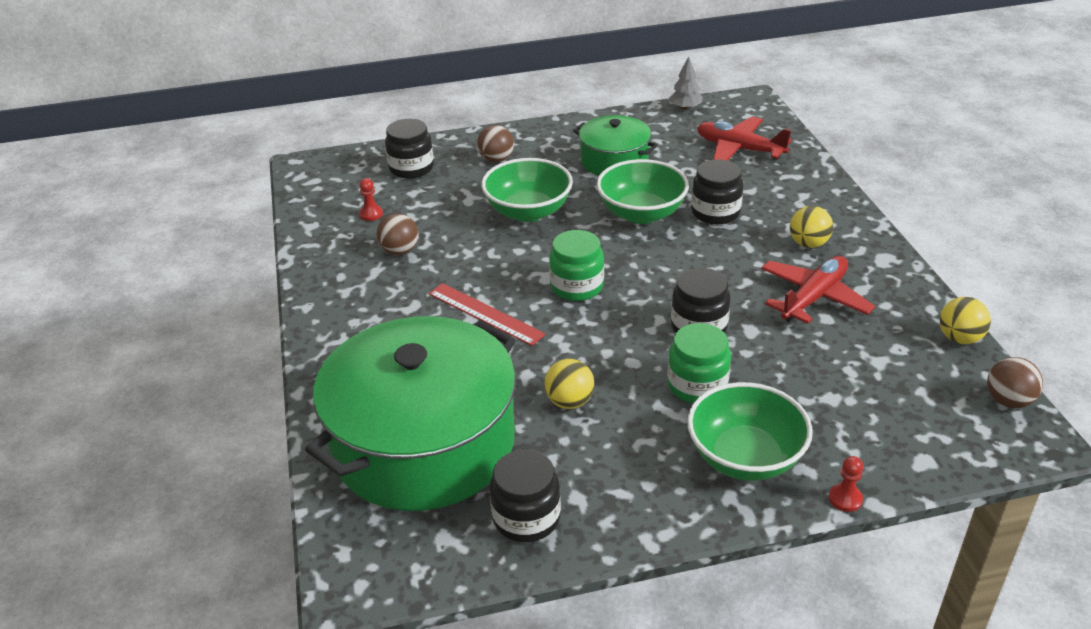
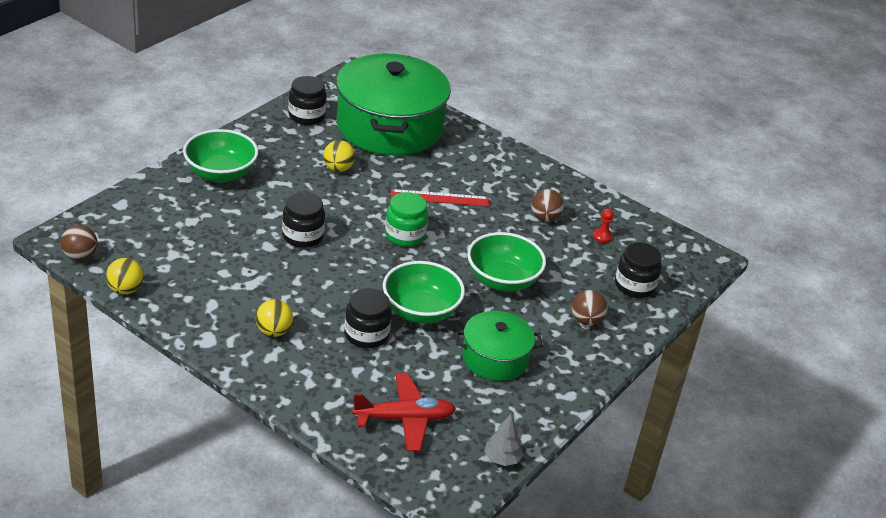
camera: 135 degrees right, 0 degrees up
(697, 385) = (275, 201): green jar -> none
(813, 298) = (241, 284): red plane -> none
(845, 499) = (156, 172): red pawn -> none

